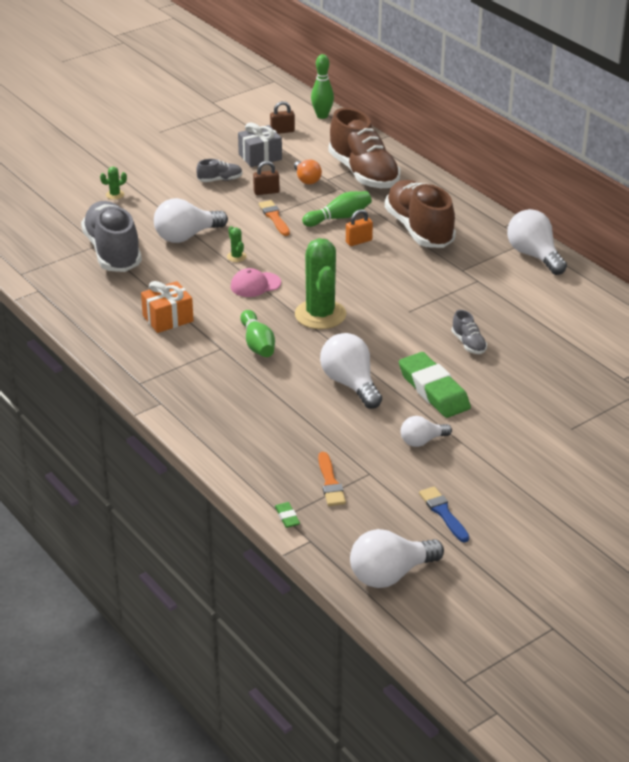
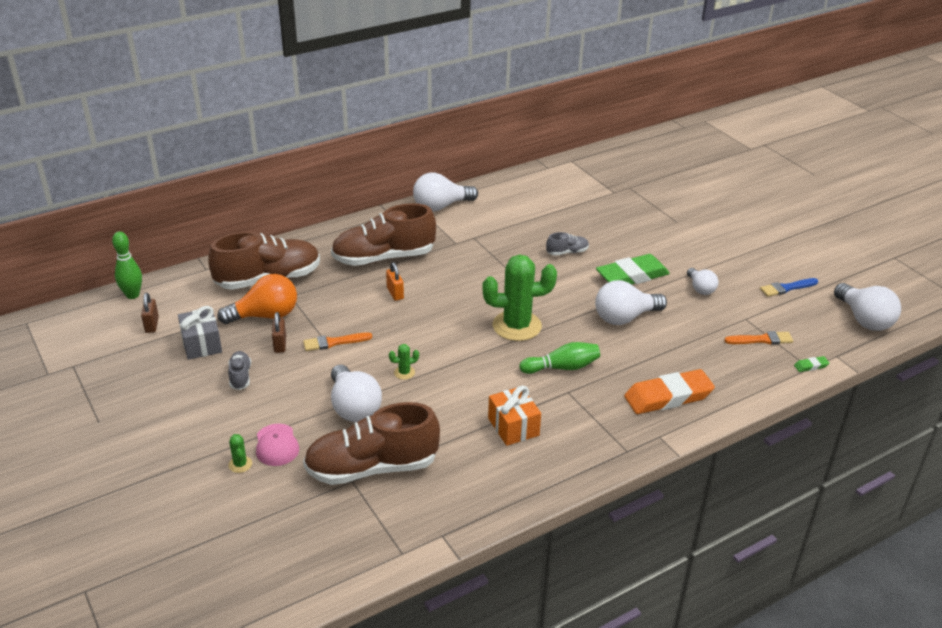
camera: 85 degrees left, 0 degrees up
(113, 252) = (372, 468): grey shoe -> brown shoe
(220, 410) = (668, 397): none -> orange eraser
(255, 285) = (459, 363): pink cap -> pink cap (276, 445)
(306, 179) = (265, 316): orange light bulb -> orange light bulb, size x1.69
(339, 218) = (348, 301): green bowling pin -> none

